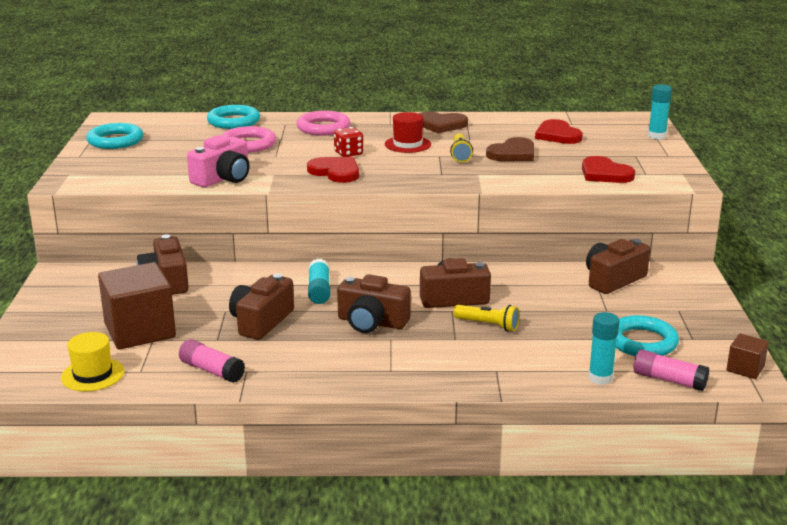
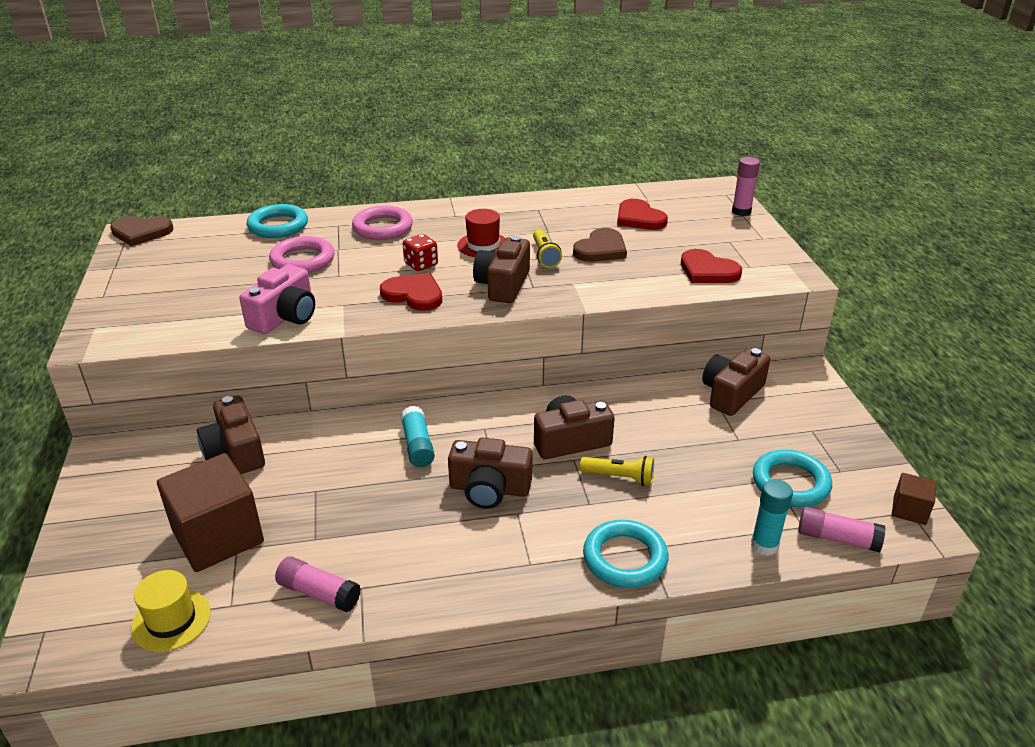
camera: 10 degrees left, 10 degrees up
(115, 141) = (143, 267): turquoise ring -> turquoise ring (625, 558)
(261, 322) = (361, 503): brown camera -> brown camera (503, 285)
(441, 125) = (511, 213): brown heart -> brown heart (141, 232)
(657, 136) = (741, 212): turquoise glue stick -> pink glue stick

